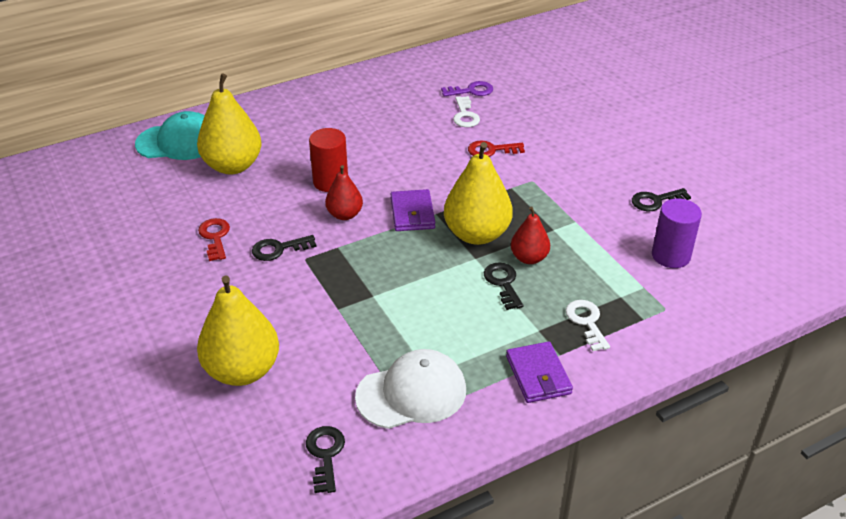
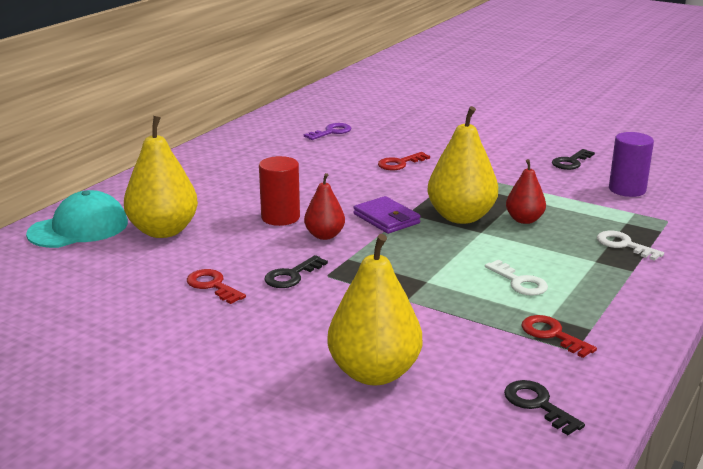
camera: 30 degrees left, 15 degrees down
(411, 393) = (552, 335): white cap -> red key
(465, 115) = (347, 148): white key -> white key (519, 282)
(503, 283) = (526, 241): black key -> none
(538, 375) = (635, 288): purple wallet -> none

